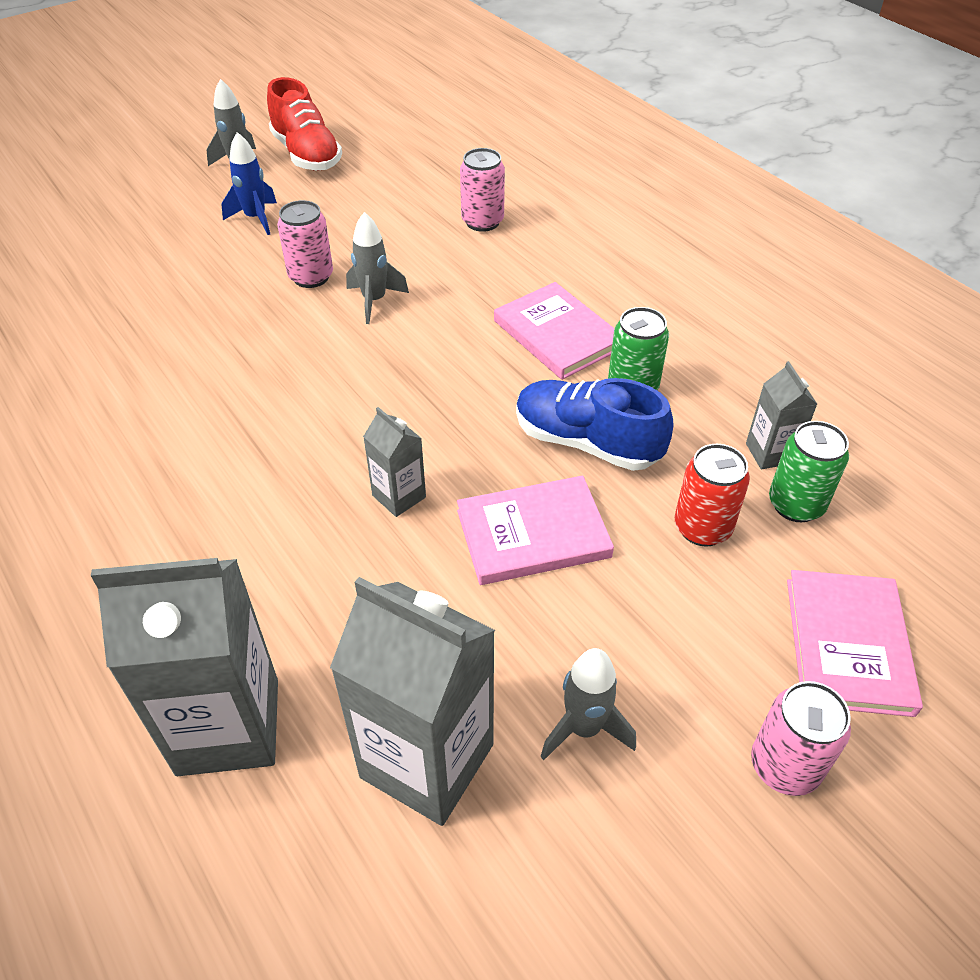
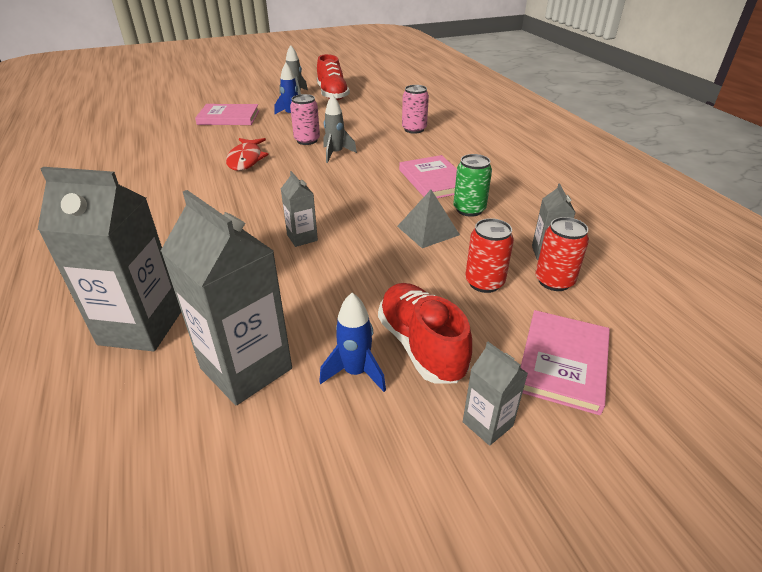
camera: 15 degrees right, 10 degrees down
(224, 340) = (246, 159): none -> red fish
(533, 534) = (373, 267): pink book -> pink book (228, 117)
(584, 728) = (355, 372): grey rocket -> blue rocket
(586, 442) = (428, 230): blue shoe -> grey pyramid
(655, 661) = (421, 346): none -> red shoe
(784, 766) = (487, 424): pink can -> grey carton
(796, 504) = (554, 281): green can -> red can

